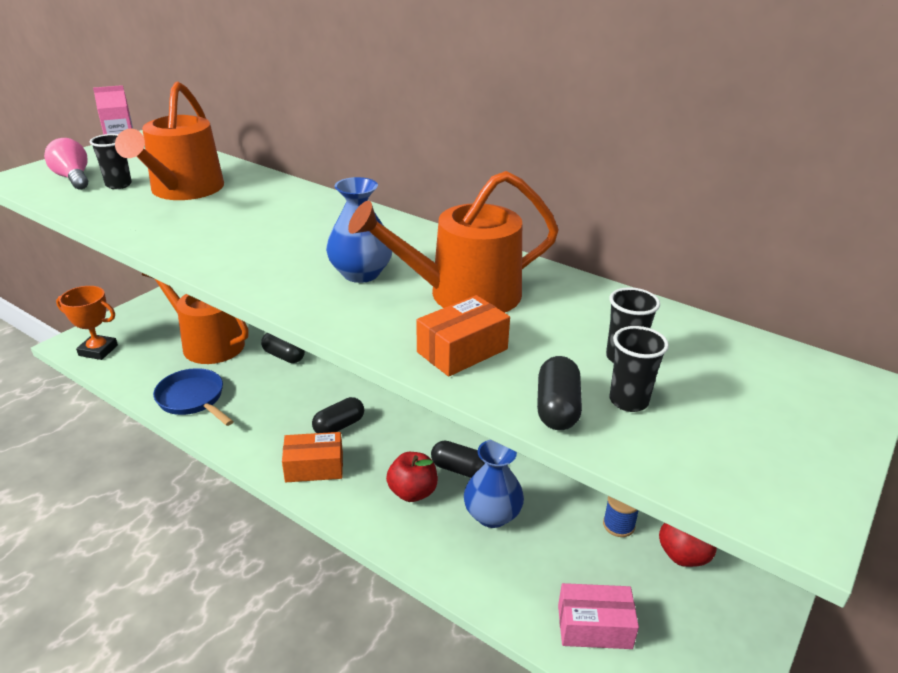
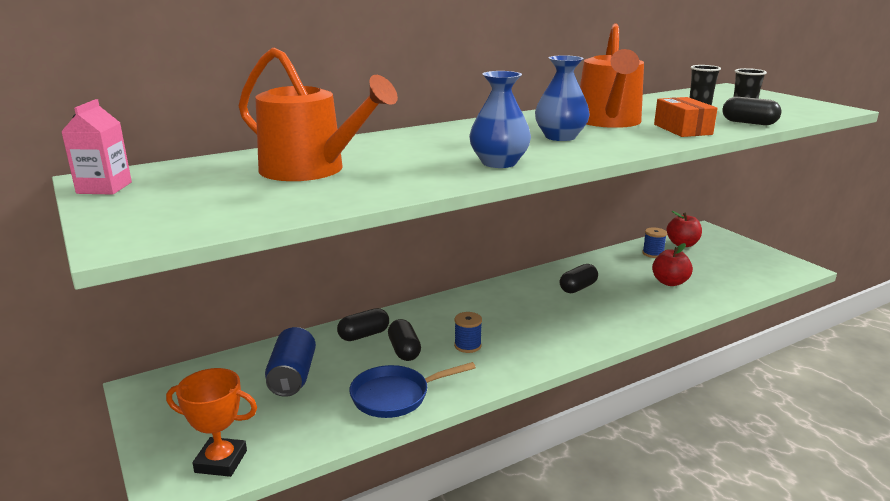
camera: 65 degrees left, 10 degrees down
(73, 178) = (185, 211): pink light bulb -> none
(98, 350) = (221, 461): orange trophy -> orange trophy turned 60 degrees clockwise
(118, 185) = (249, 192): black cup -> none
(207, 343) = (292, 376): orange watering can -> blue can
(289, 418) = (467, 346): none -> blue spool
(314, 467) = (544, 343): orange box -> none
(339, 426) = (496, 324): black capsule -> black capsule (404, 350)
(412, 492) = (595, 309): red apple -> red apple (669, 282)
(492, 515) = (630, 287): blue vase -> blue vase (499, 163)
(594, 627) = (732, 279): pink box -> none

